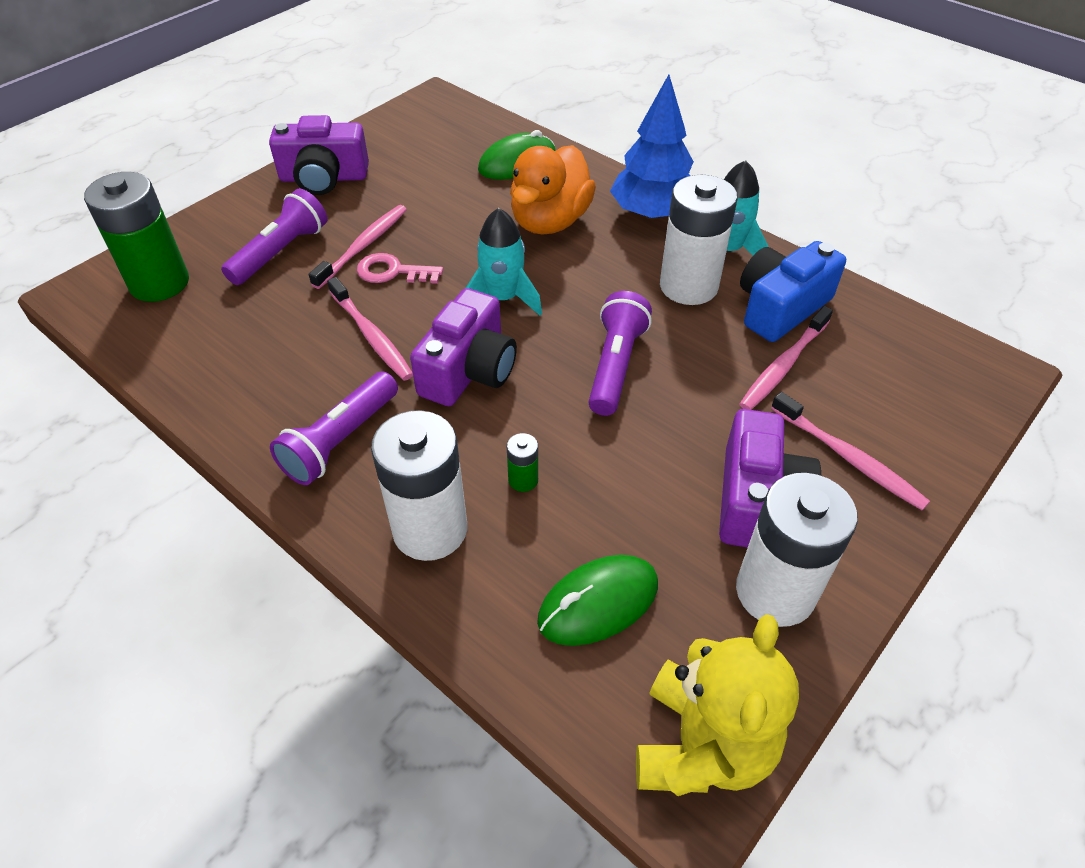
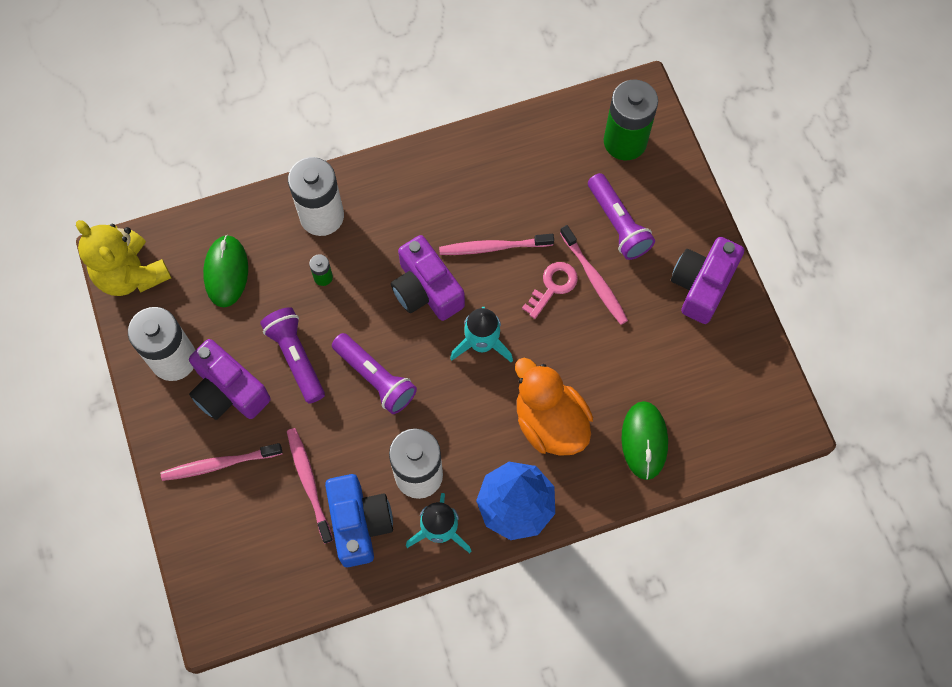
camera: 120 degrees right, 20 degrees up
(340, 441) = (413, 197): purple flashlight -> purple flashlight (296, 357)

